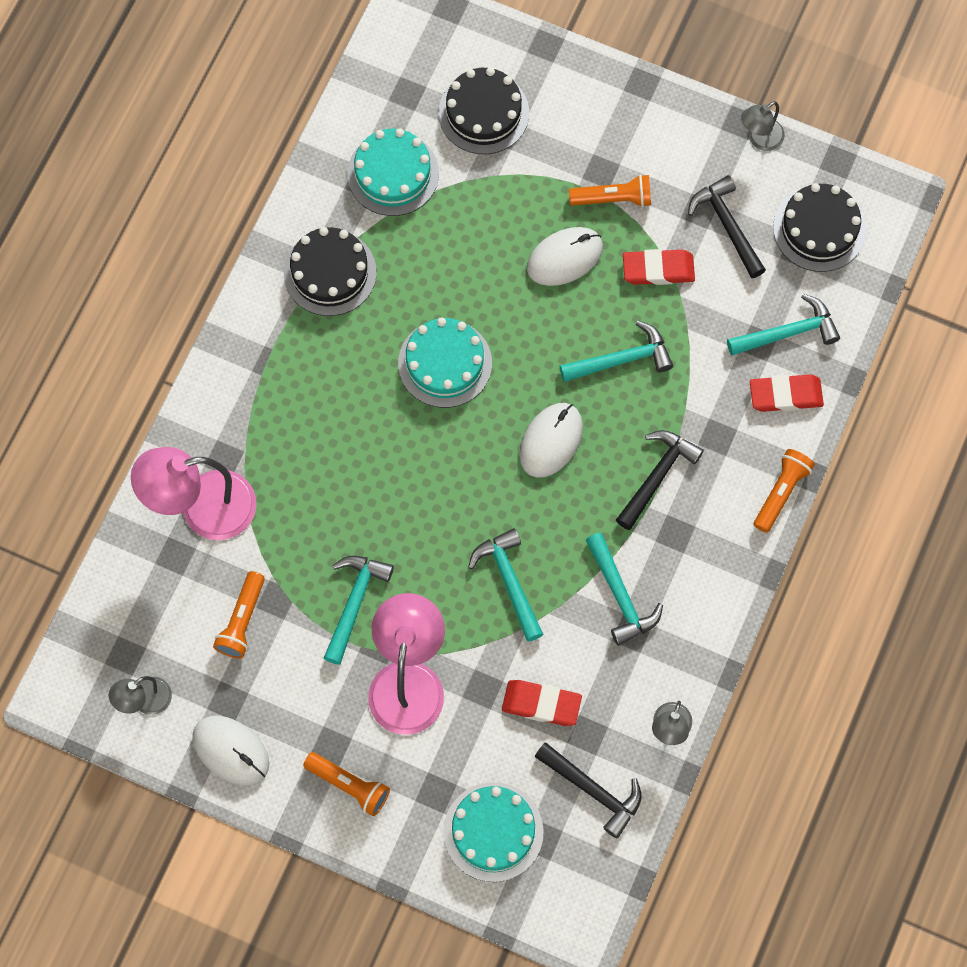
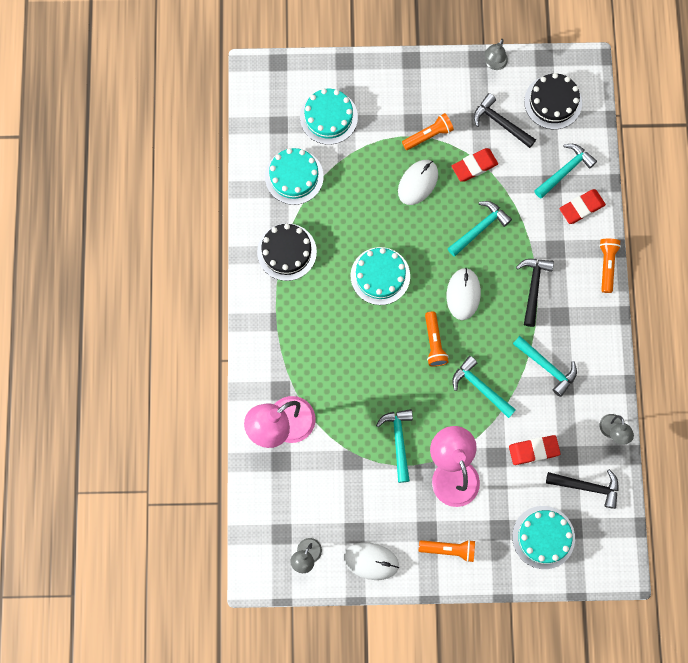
camera: 25 degrees left, 5 degrees up
(242, 621) = (339, 481): orange flashlight -> orange flashlight (434, 342)
(483, 113) = (328, 117): black cake -> turquoise cake

